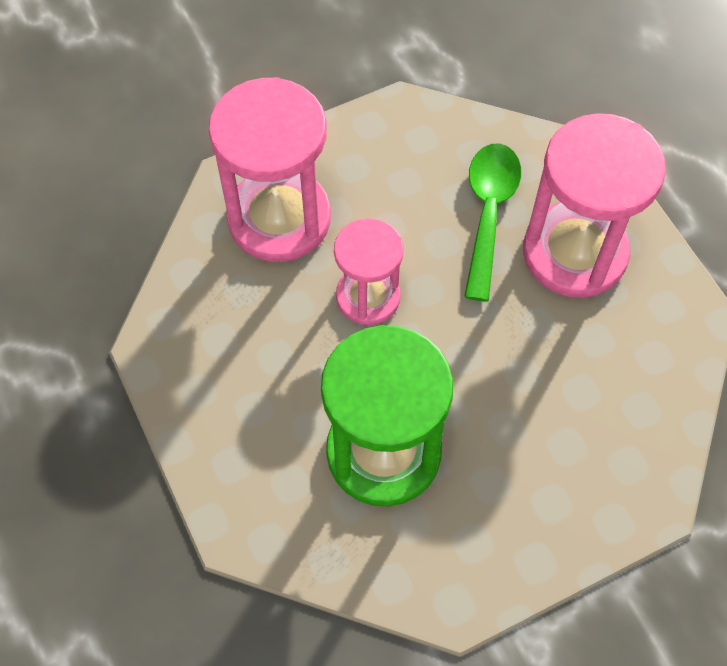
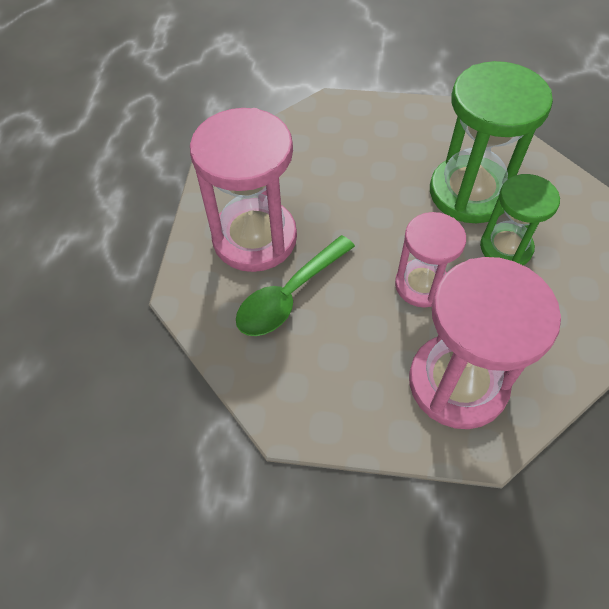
camera: 145 degrees left, 5 degrees down
(303, 395) = (506, 247): none -> green hourglass

